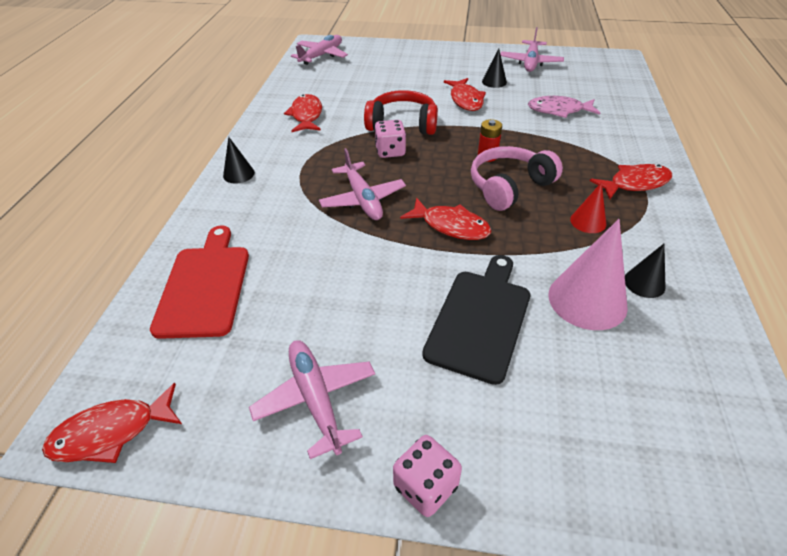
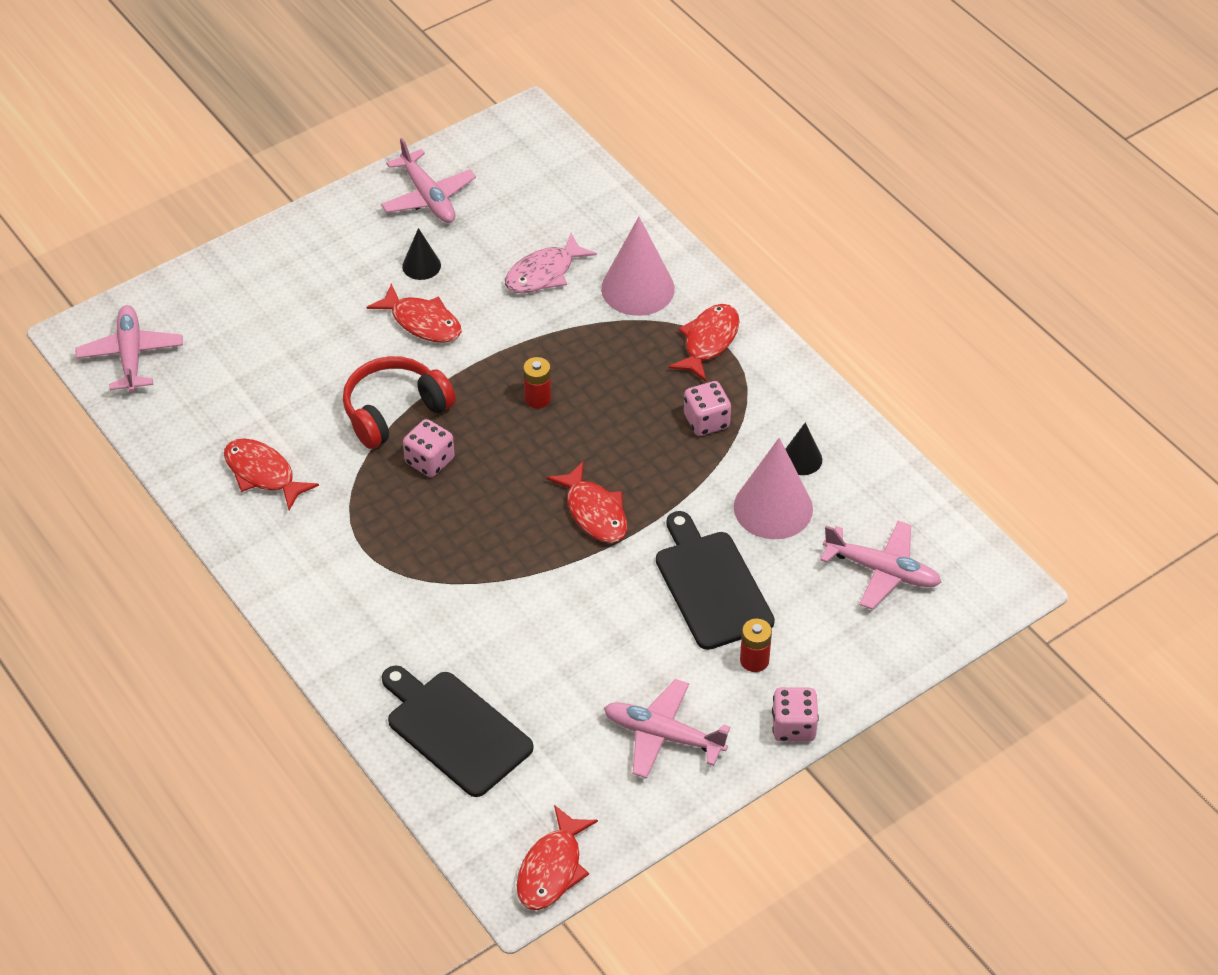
camera: 45 degrees left, 5 degrees up
(205, 286) = (455, 730): red cutting board -> black cutting board
(238, 174) = (306, 605): black cone -> none
(362, 199) = (477, 542): pink plane -> pink plane (882, 571)
(451, 226) = (594, 512): red fish -> red fish turned 75 degrees clockwise
(454, 399) = (754, 660): none -> red battery
(509, 186) = (599, 426): pink headphones -> none
(588, 221) = (706, 421): red cone -> pink dice
(611, 140) = (637, 288): none -> pink cone

